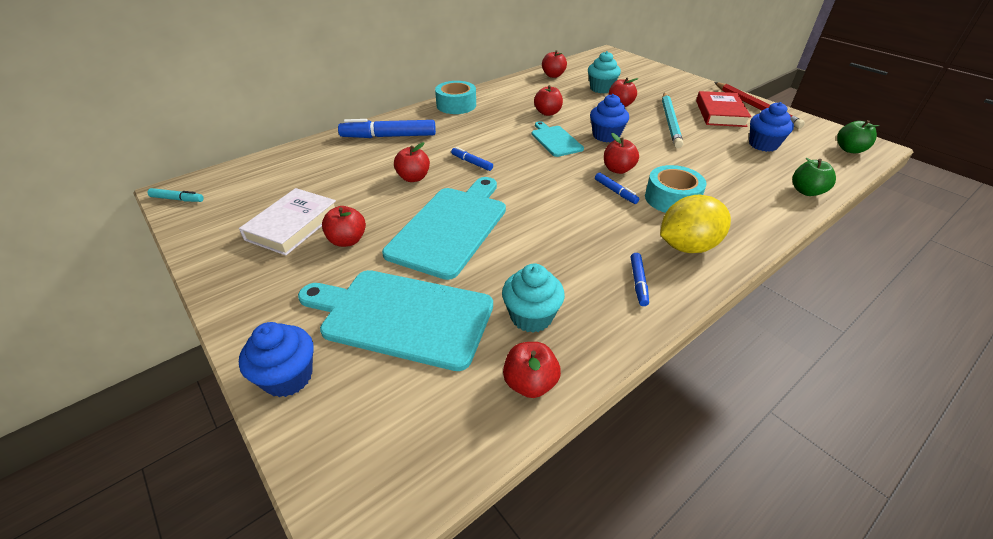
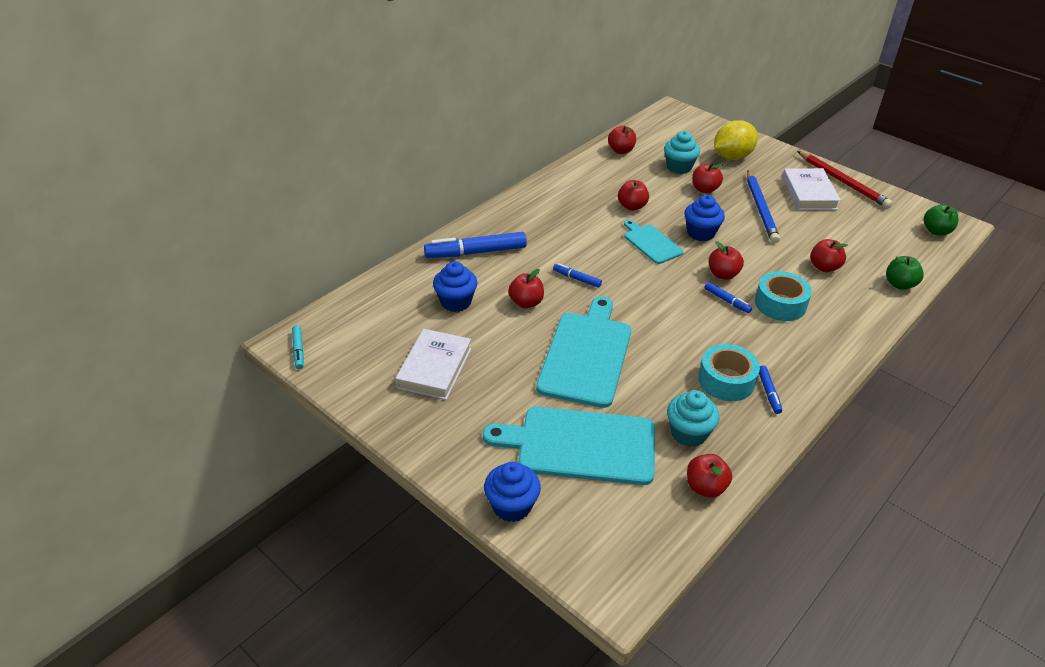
camera: 10 degrees left, 0 degrees up
(177, 199) = (298, 350): turquoise marker -> turquoise marker turned 75 degrees clockwise
(347, 240) = (496, 378): red apple -> red apple (824, 267)
(456, 105) = (530, 203): turquoise tape -> turquoise tape (726, 380)
(670, 122) = (760, 209): turquoise pencil -> blue pencil
(687, 246) = (803, 353): yellow lemon -> yellow lemon (732, 157)
(720, 113) = (809, 193): red book -> white book
(763, 145) = (855, 232): blue cupcake -> blue cupcake (456, 302)

